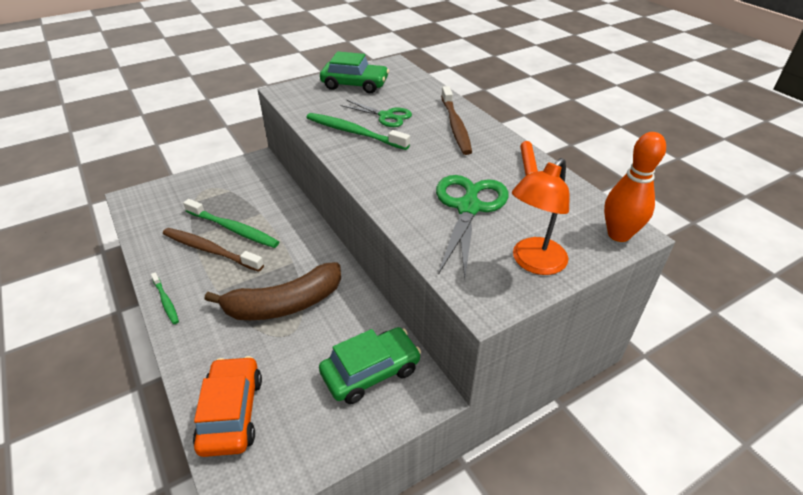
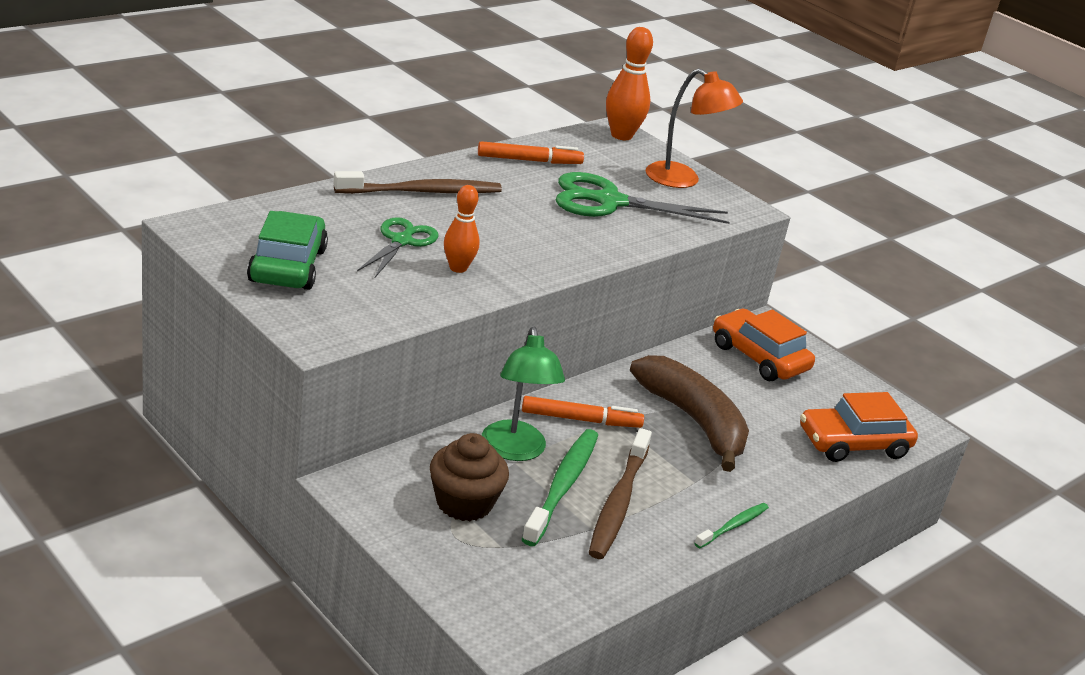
camera: 105 degrees left, 10 degrees down
(231, 192) = (464, 503): none -> brown cupcake
(271, 214) = (515, 451): none -> green lamp
(296, 245) = (581, 419): none -> orange marker
(354, 132) = (458, 268): green toothbrush -> orange bowling pin
(370, 371) = (759, 357): green car -> orange car

